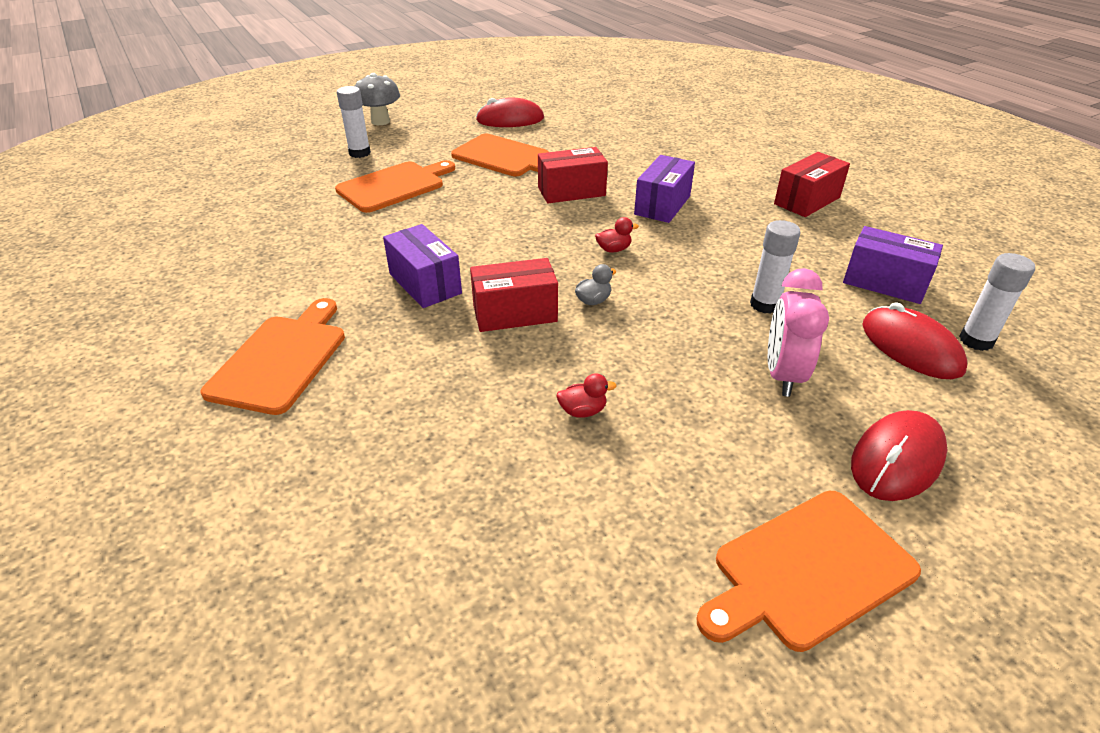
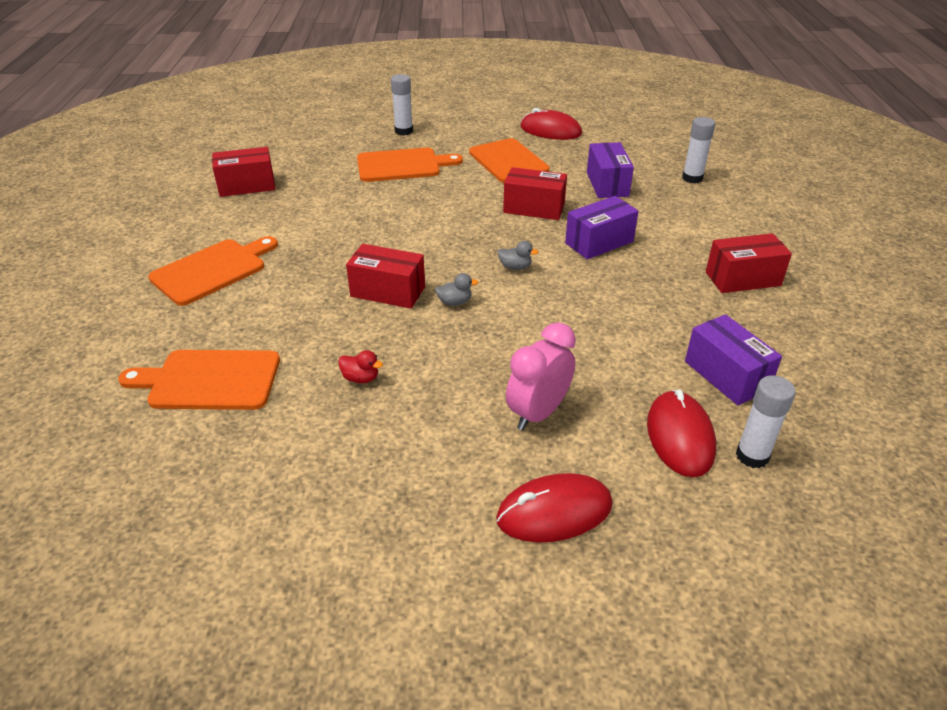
camera: 30 degrees right, 0 degrees up
(228, 254) = (247, 186): none -> red box
(380, 121) = (445, 108): grey mushroom -> none
(425, 283) = (349, 248): purple box -> purple box (607, 184)
(613, 249) = (515, 267): red duck -> grey duck
(765, 304) = (590, 354): white glue stick -> white glue stick (692, 178)
(807, 570) = (393, 549): orange cutting board -> orange cutting board (209, 380)

